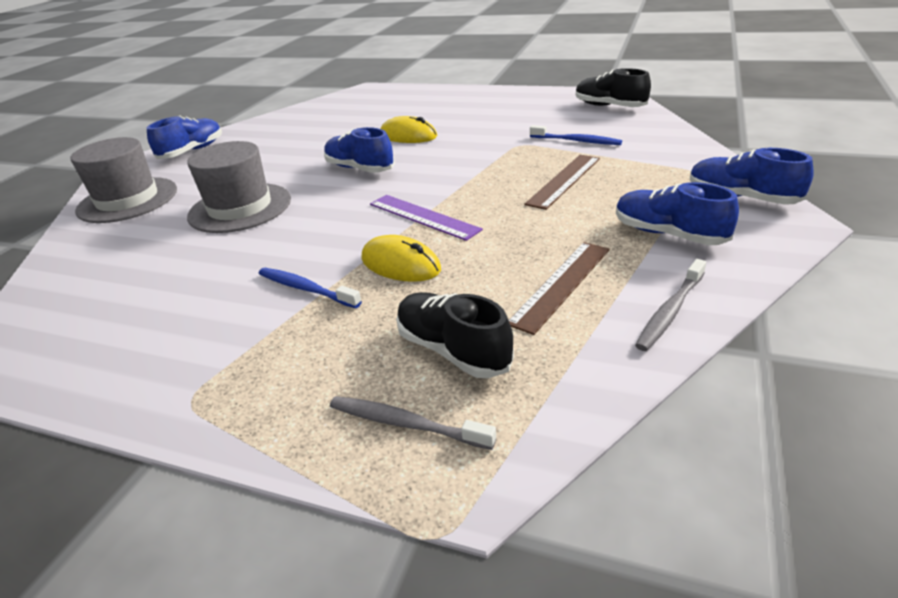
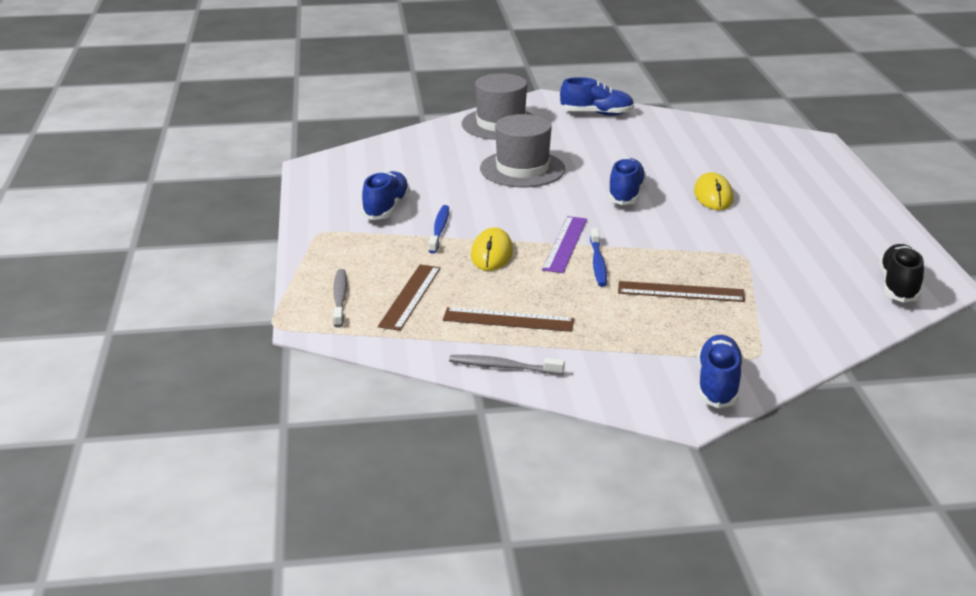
camera: 60 degrees right, 5 degrees down
(453, 350) = (410, 296): black shoe -> brown ruler
(577, 141) = (779, 283): blue toothbrush -> blue toothbrush (598, 263)
(668, 234) = (618, 355): blue shoe -> blue shoe (386, 208)

